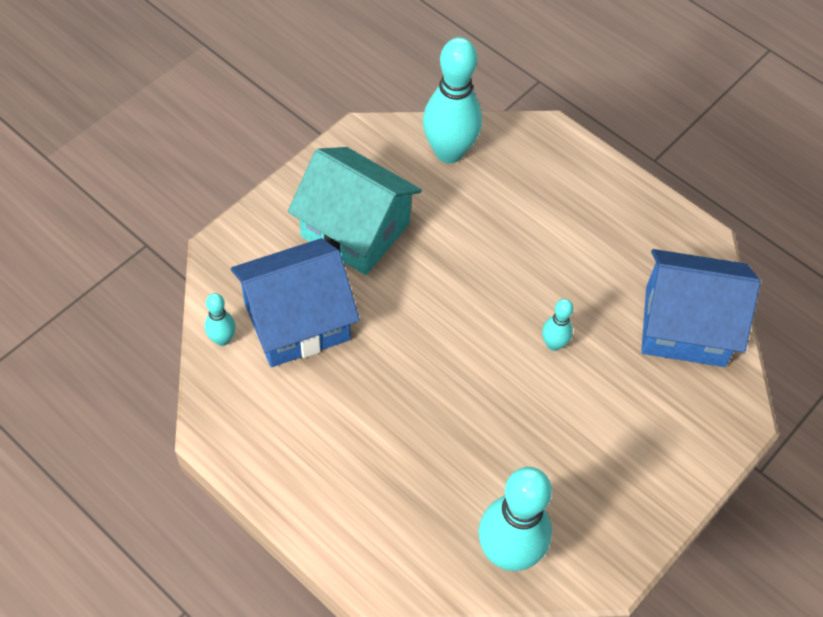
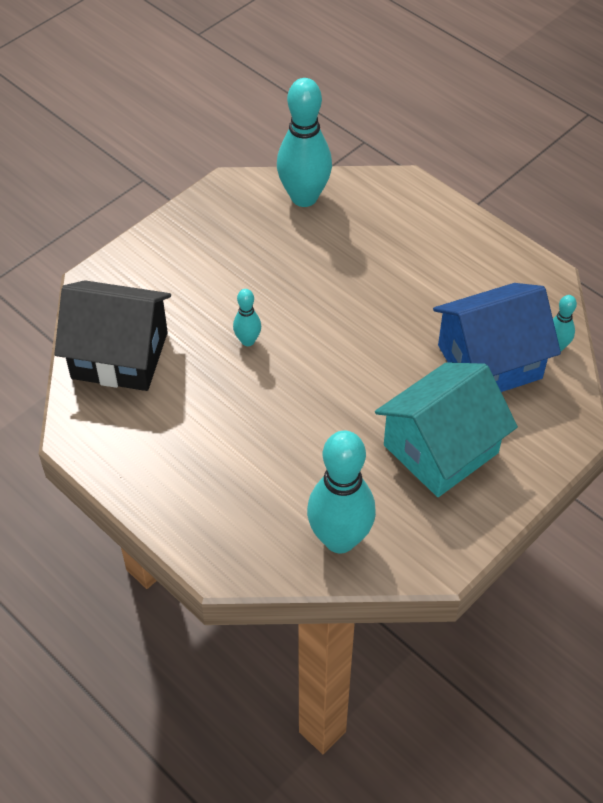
camera: 175 degrees left, 5 degrees down
(355, 230) = (441, 449): turquoise house -> turquoise house turned 75 degrees counterclockwise
(685, 326) = (119, 355): blue house -> black house

